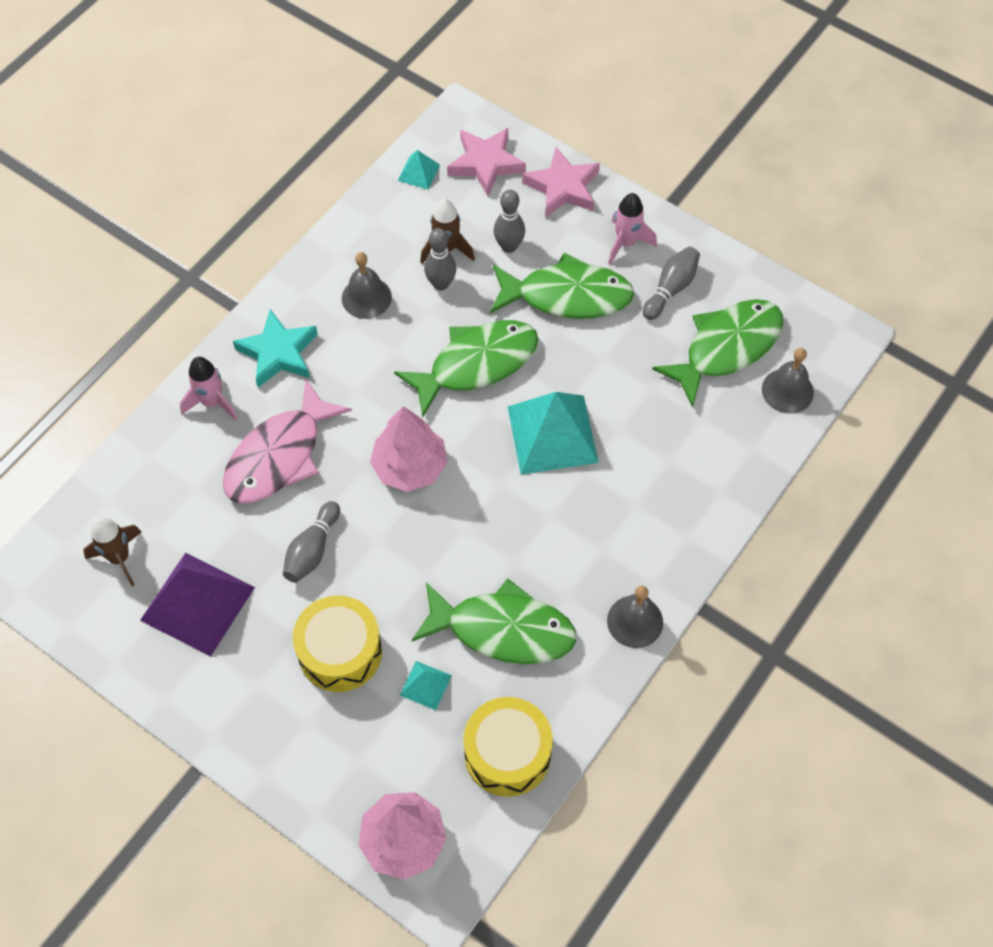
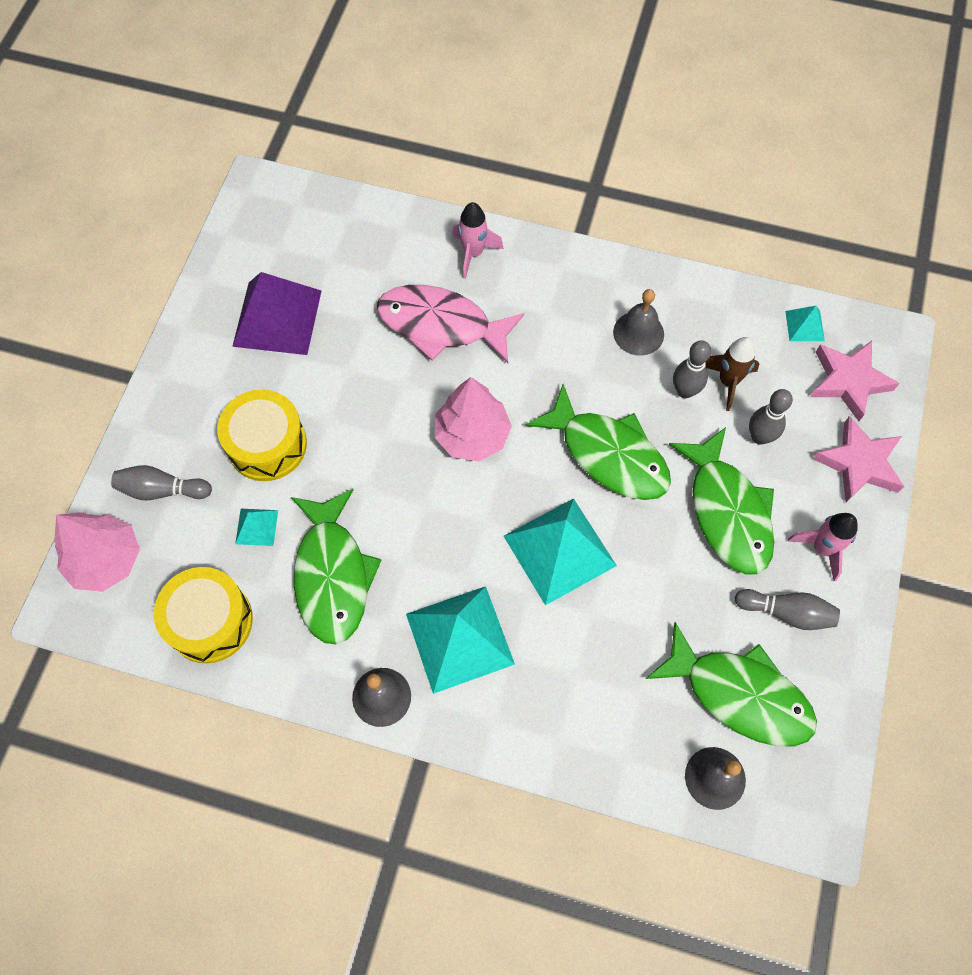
camera: 70 degrees right, 5 degrees up
(119, 558) = (300, 245): brown rocket -> none
(278, 353) = (546, 284): turquoise star -> none
(312, 550) = (358, 386): grey bowling pin -> grey bowling pin (162, 490)
(604, 540) = (459, 638): none -> turquoise pyramid

